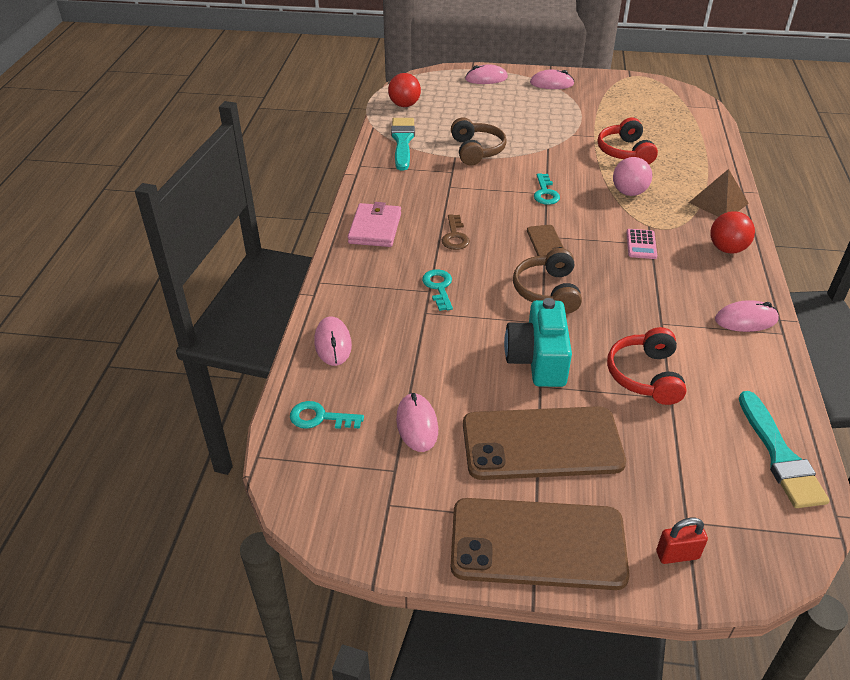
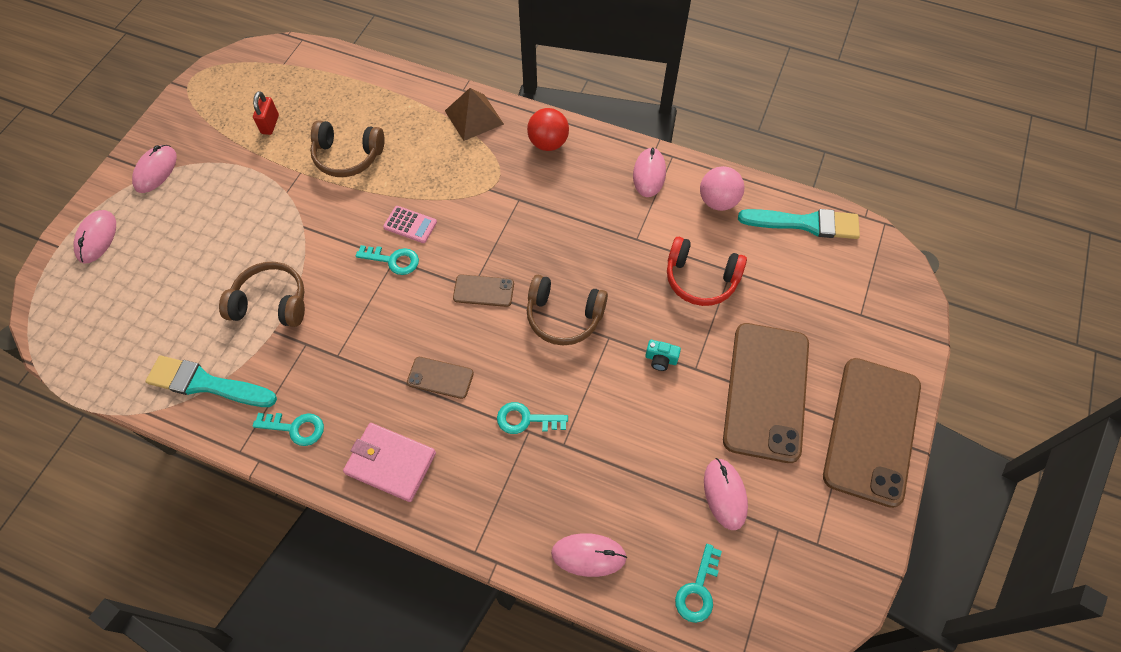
camera: 75 degrees left, 20 degrees up
(385, 182) = (296, 428): none -> turquoise key
(404, 105) = (110, 358): red ball -> none
(417, 425) = (724, 494): pink mouse -> pink mouse turned 75 degrees clockwise
(455, 236) = (440, 378): brown key -> brown phone
(537, 360) = (661, 359): turquoise camera -> turquoise camera, size x0.41
(625, 152) = (348, 156): red headphones -> brown headphones
(629, 192) = (425, 183): pink ball -> pink ball (718, 201)
(641, 244) = (517, 208): pink calculator -> pink calculator (410, 225)
(677, 555) = (890, 334): red padlock -> red padlock (270, 124)

